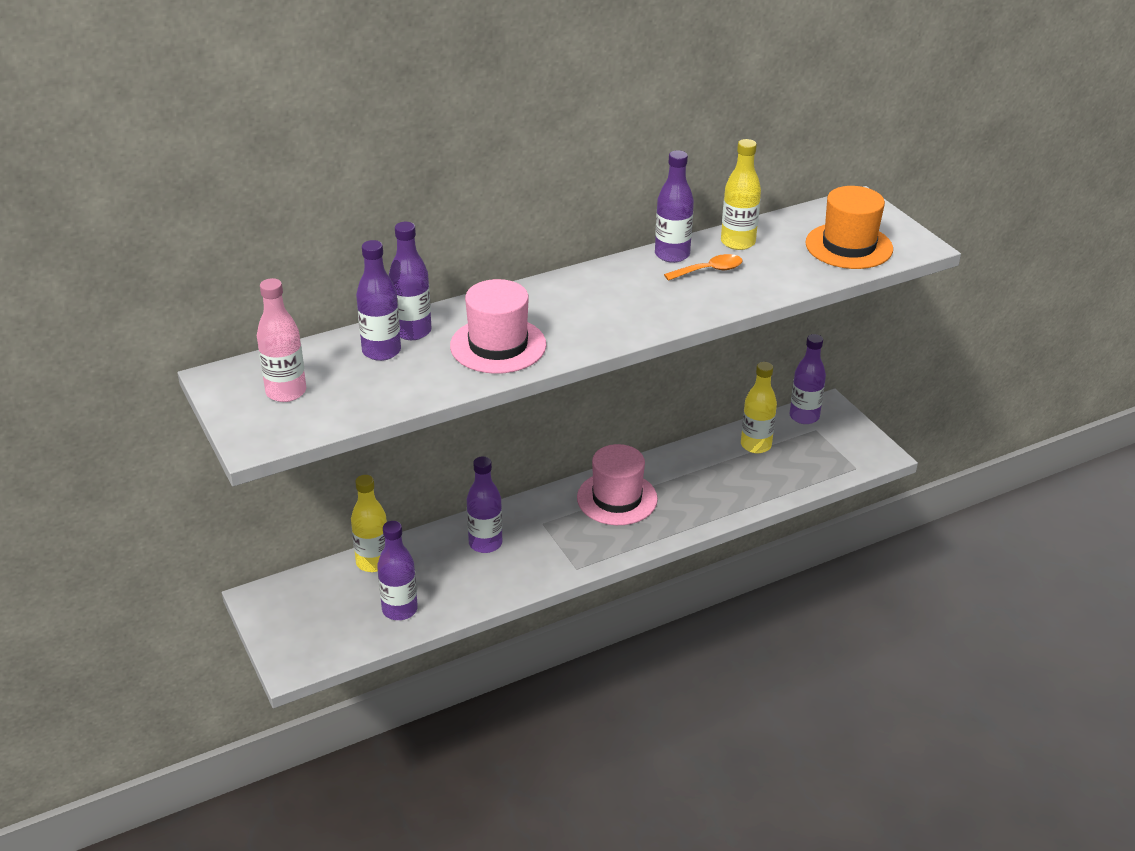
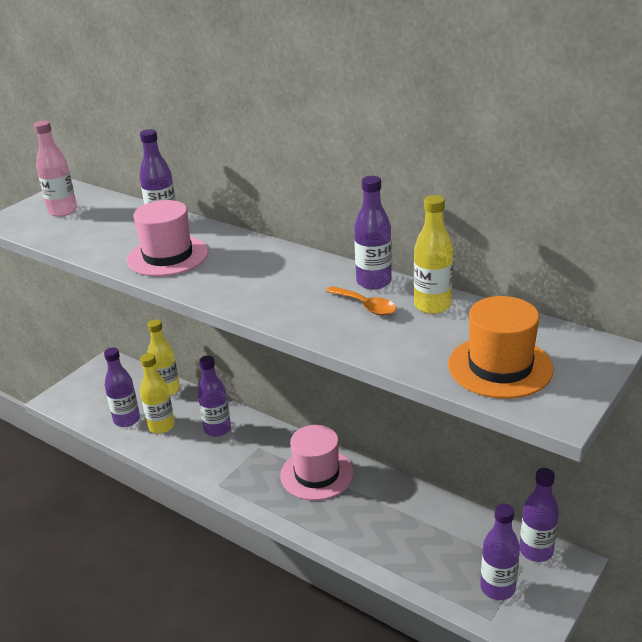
camera: 65 degrees right, 5 degrees down
(381, 351) = (130, 222): purple bottle -> purple bottle (497, 588)
(756, 445) = (459, 532): yellow bottle -> yellow bottle (161, 426)

